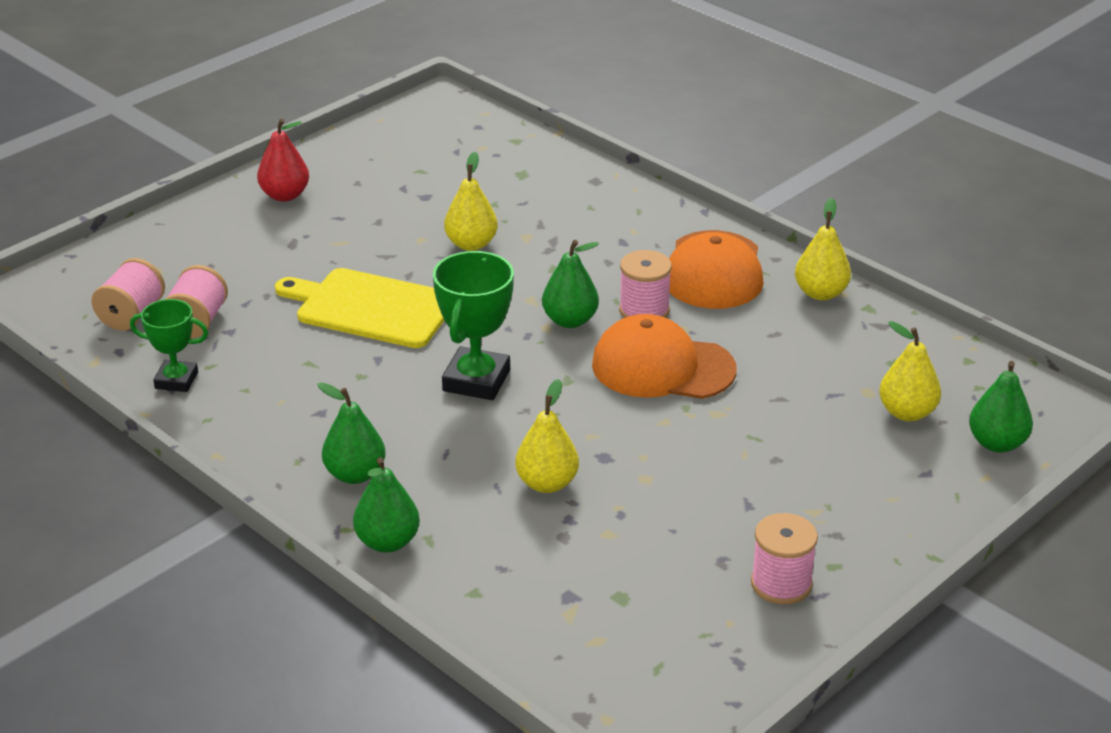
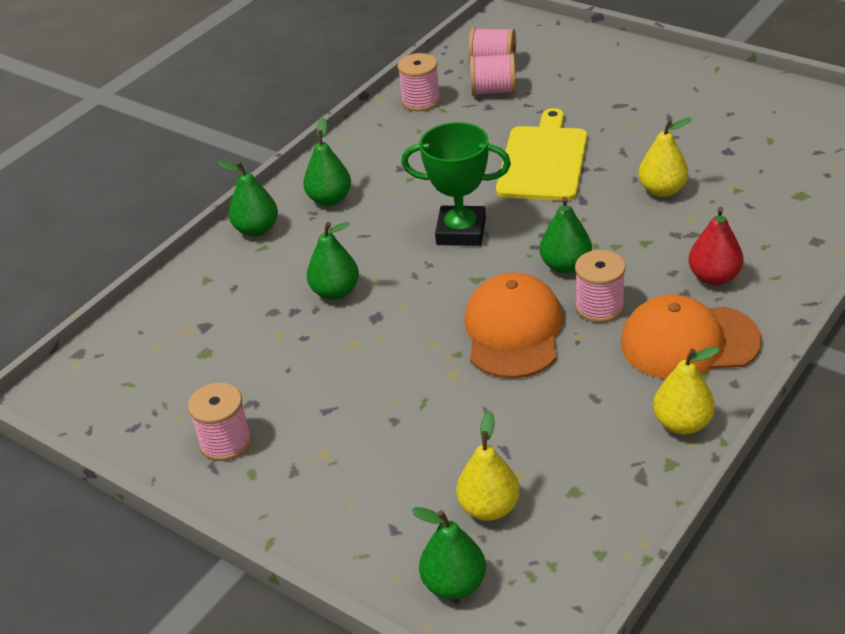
camera: 85 degrees right, 5 degrees up
(176, 380) = (421, 101): green trophy -> pink spool
(285, 195) = (688, 85): red pear -> red pear (714, 277)
(547, 483) = (335, 292): yellow pear -> green pear

